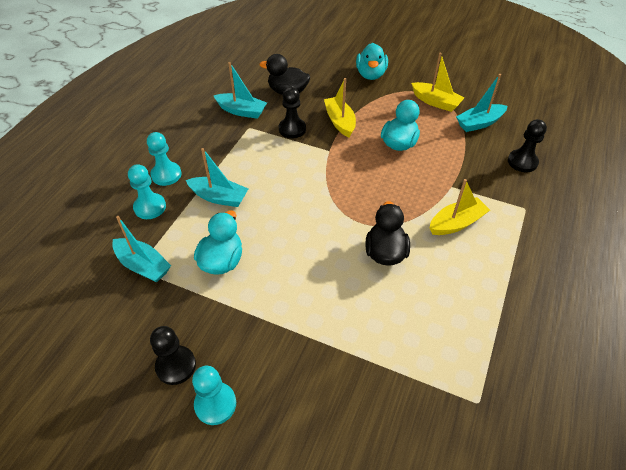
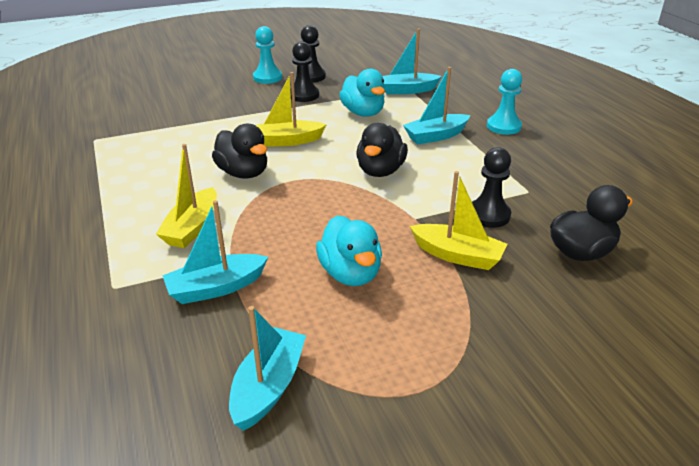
camera: 135 degrees right, 15 degrees down
(150, 207) = (468, 109): turquoise pawn -> none
(241, 111) = (570, 200): turquoise boat -> turquoise boat (216, 288)
(299, 192) = (380, 171): none -> black duck
(370, 74) = (548, 363): turquoise duck -> none
(435, 102) = (380, 381): yellow boat -> yellow boat (287, 141)
(522, 162) = (148, 355): black pawn -> black pawn (303, 95)

